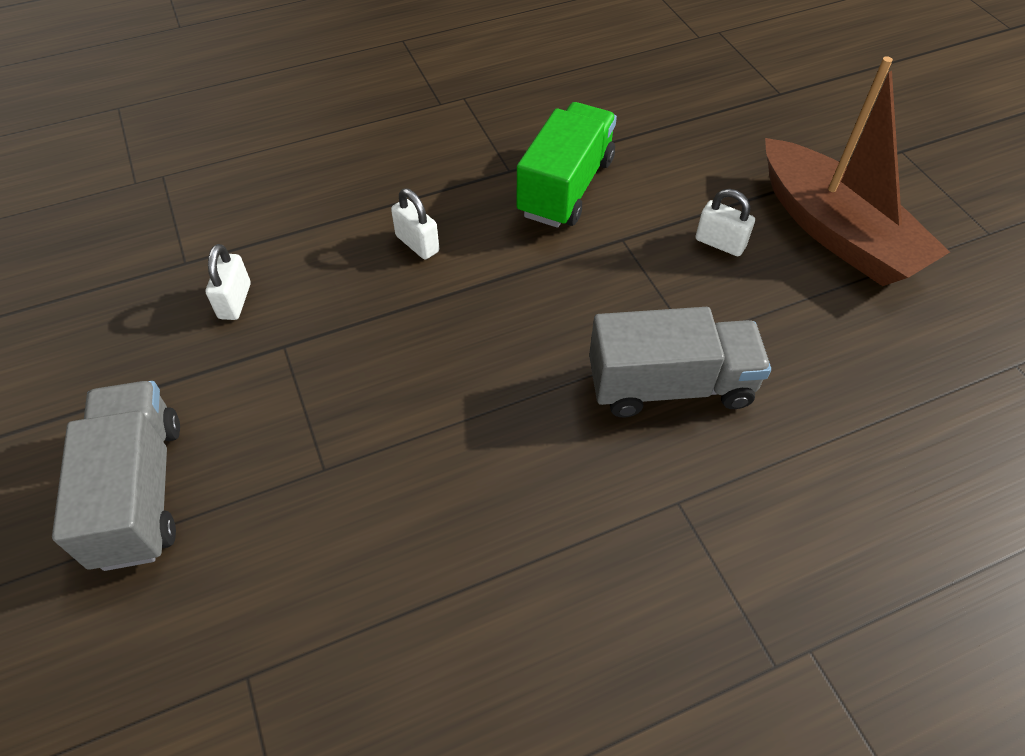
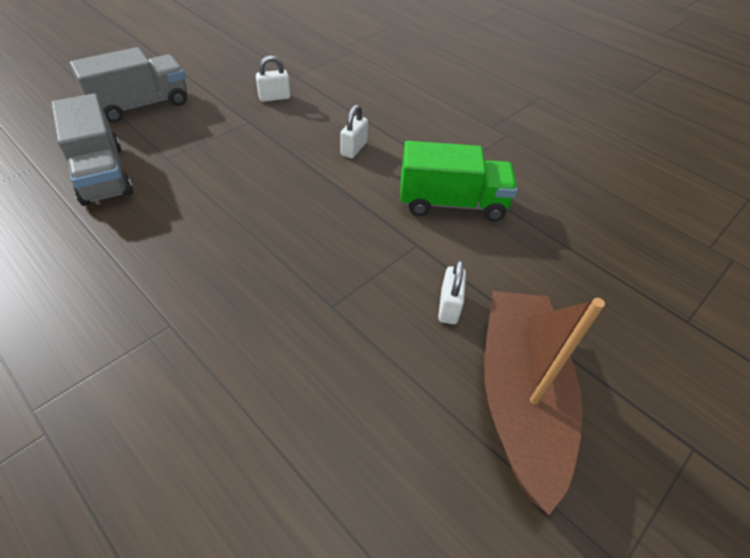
camera: 65 degrees right, 5 degrees down
(670, 385) = (279, 300): grey truck -> grey truck (102, 174)
(836, 232) = (519, 396): brown boat -> brown boat turned 150 degrees clockwise

